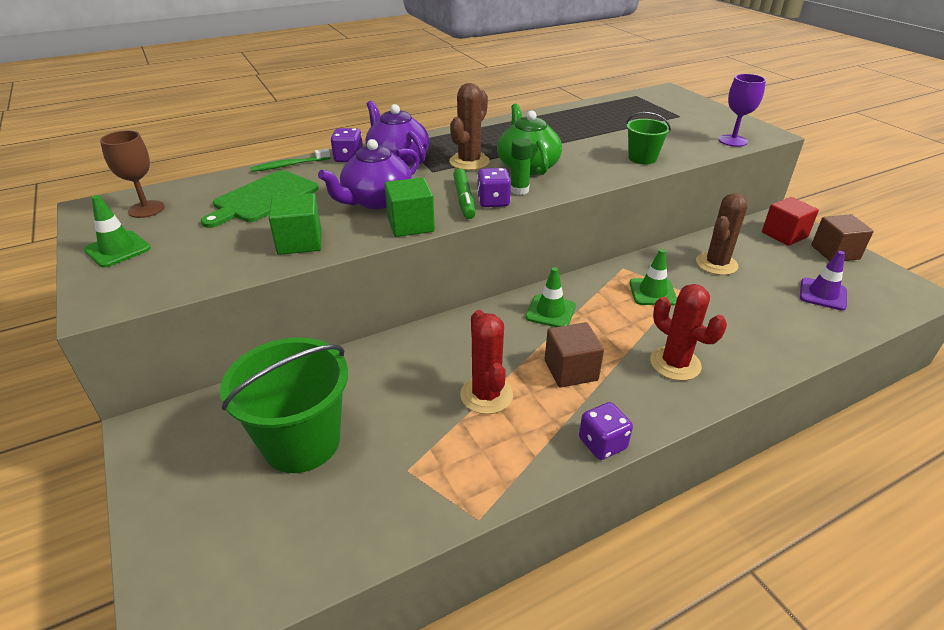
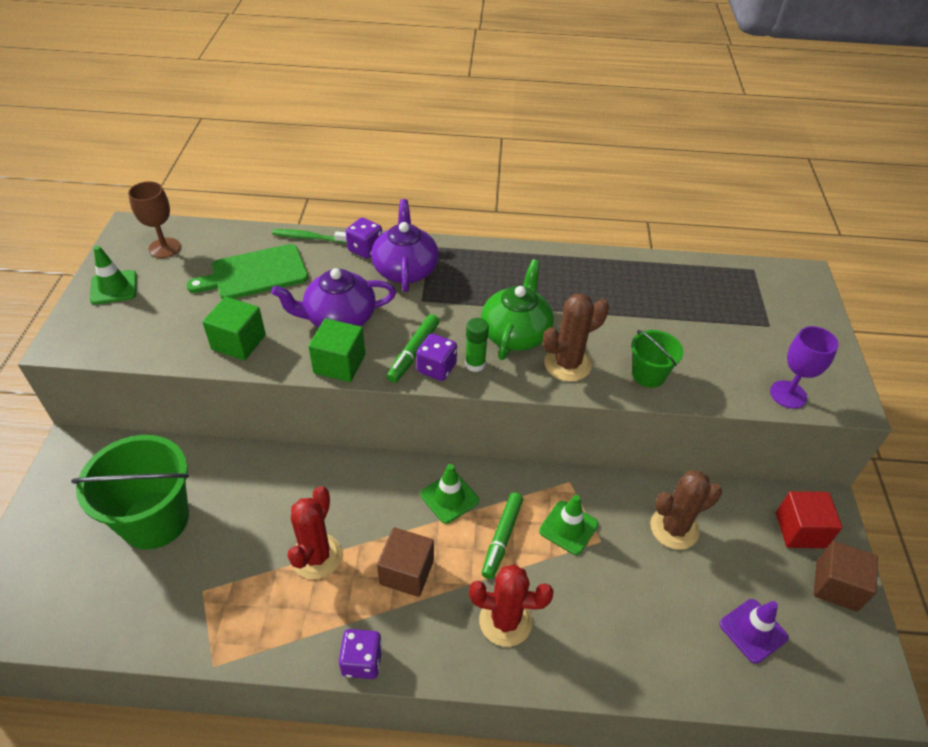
camera: 30 degrees right, 10 degrees up
(469, 162) = (467, 302): brown cactus -> brown cactus (567, 364)
(616, 318) = (502, 538): none -> green marker
(675, 364) = (505, 621): red cactus -> red cactus turned 75 degrees counterclockwise

